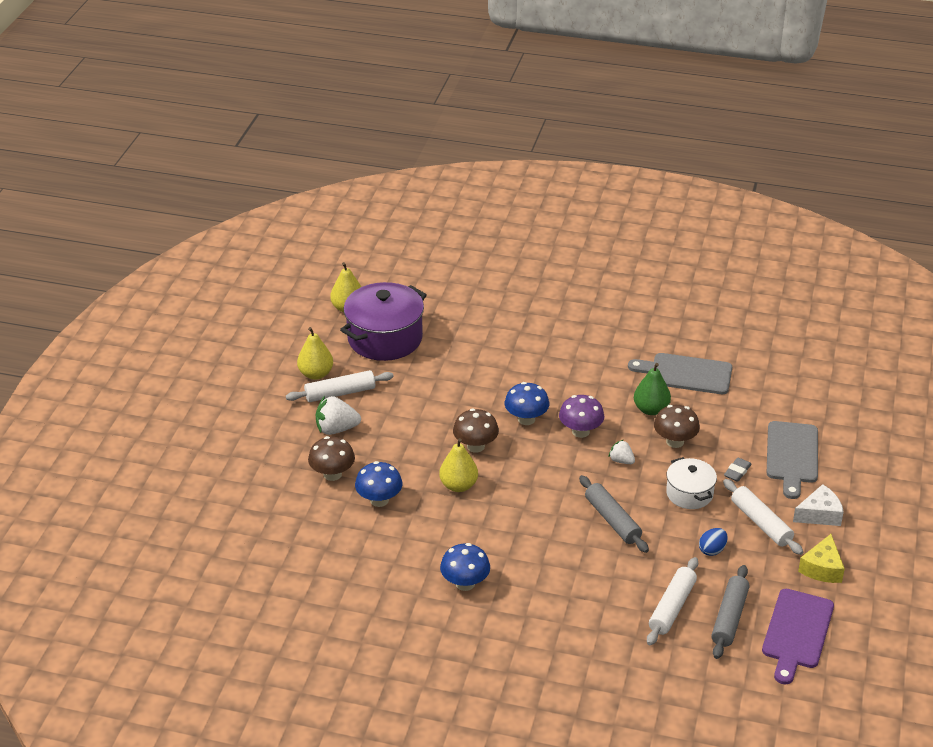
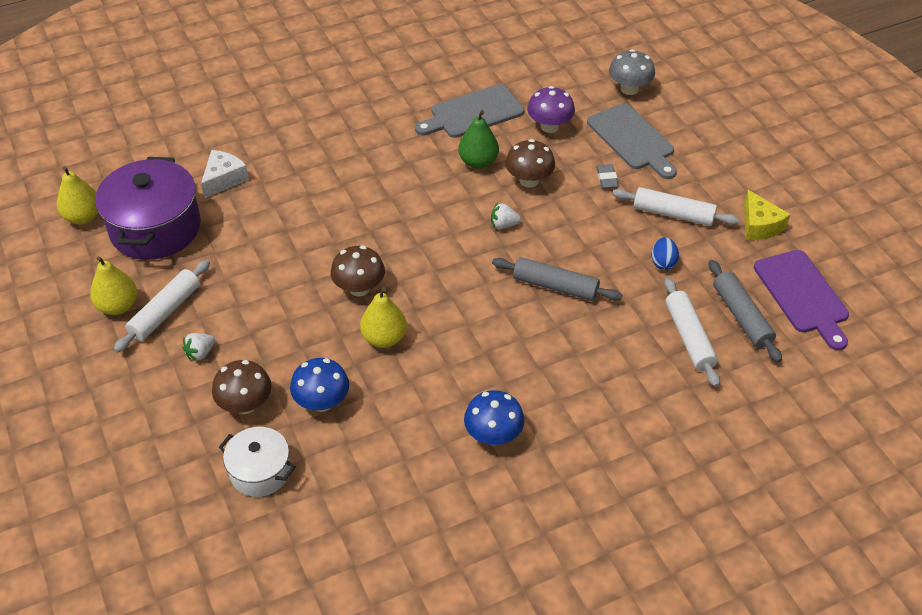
camera: 40 degrees left, 10 degrees up
(336, 429) = (200, 353): white strawberry -> white strawberry, size x0.58
(526, 419) = (379, 233): blue mushroom -> none
(580, 431) = (440, 217): purple mushroom -> purple mushroom (549, 126)
(689, 493) = (591, 222): white pot -> white pot (260, 471)
(819, 514) = (707, 179): white cheese -> white cheese (224, 179)
(834, 418) = (629, 89): none -> grey mushroom

